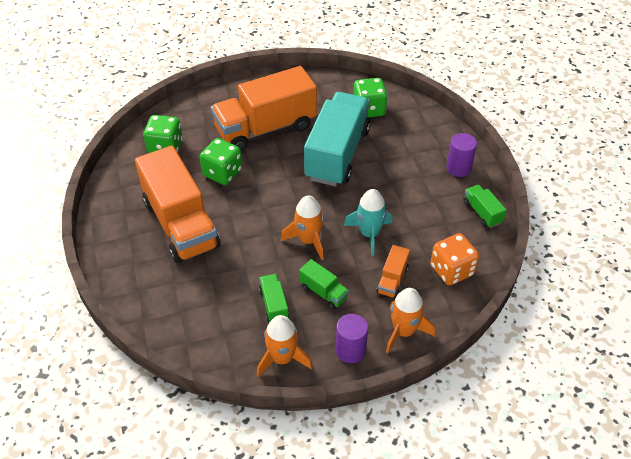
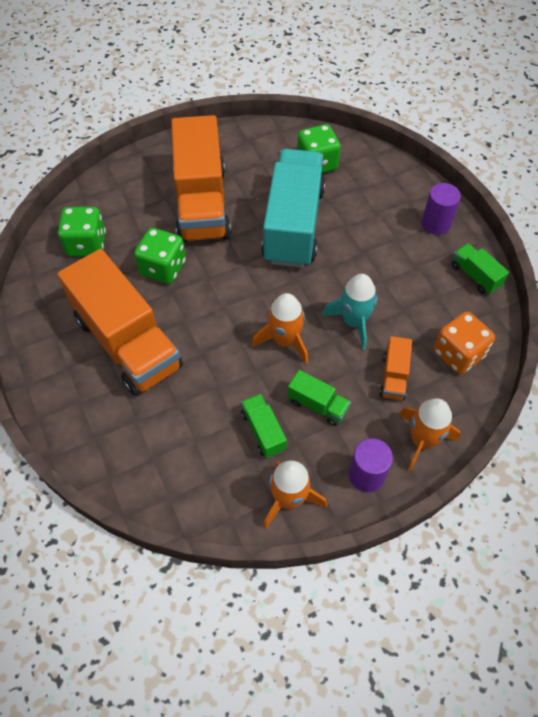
camera: 10 degrees left, 10 degrees up
(265, 128) = (201, 203): orange truck -> orange truck turned 60 degrees counterclockwise

